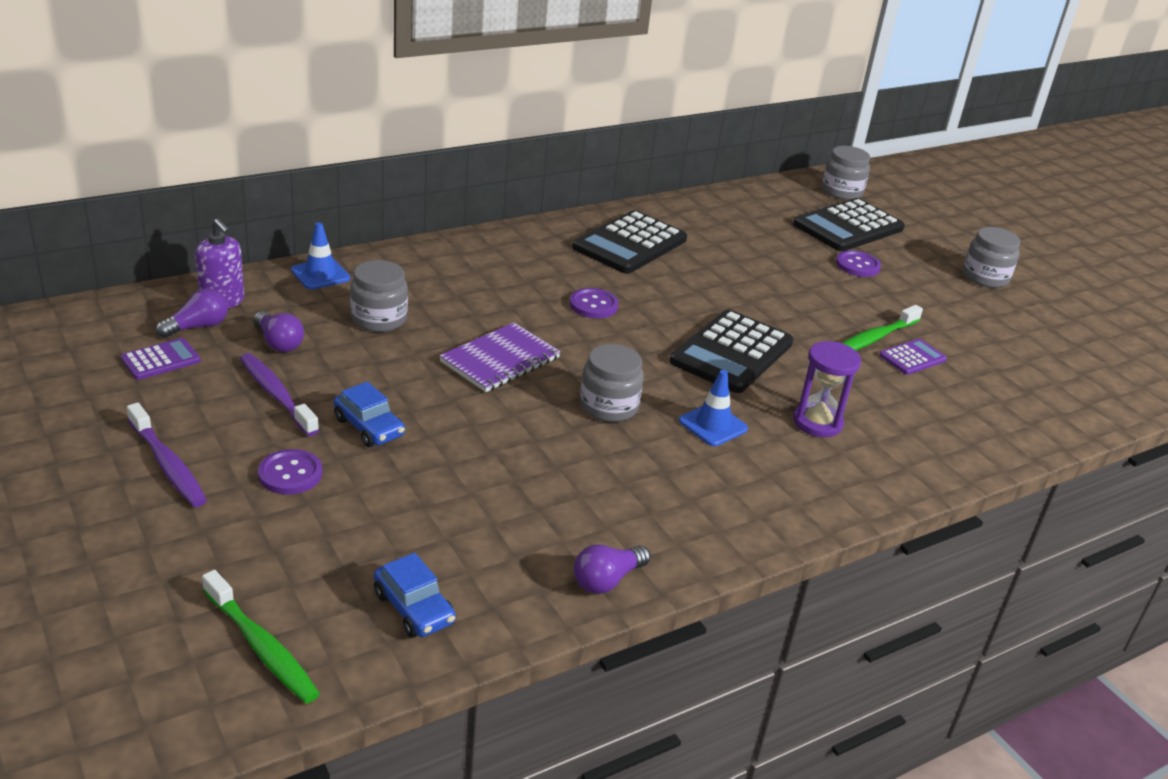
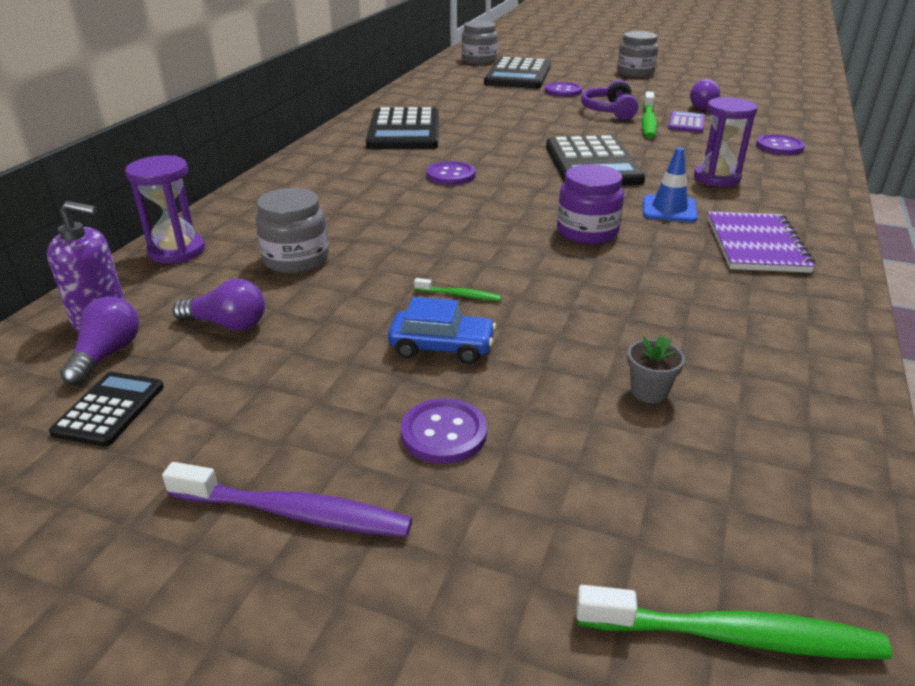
camera: 35 degrees left, 0 degrees up
(161, 360) = (109, 409): purple calculator -> black calculator
(276, 394) = (302, 370): purple toothbrush -> none
(320, 274) = (177, 251): blue traffic cone -> purple hourglass
(414, 608) = (767, 476): blue car -> none
(436, 401) = (460, 295): none -> green toothbrush
(438, 527) = (649, 391): none -> grey flower pot
(500, 360) = (453, 240): purple notebook -> purple notebook (756, 245)
(607, 580) = (826, 348): purple light bulb -> purple light bulb (701, 106)
(608, 406) = (587, 232): grey jar -> purple jar
(859, 309) = (609, 111): none -> purple headphones
(954, 427) = (779, 147): none -> purple button

